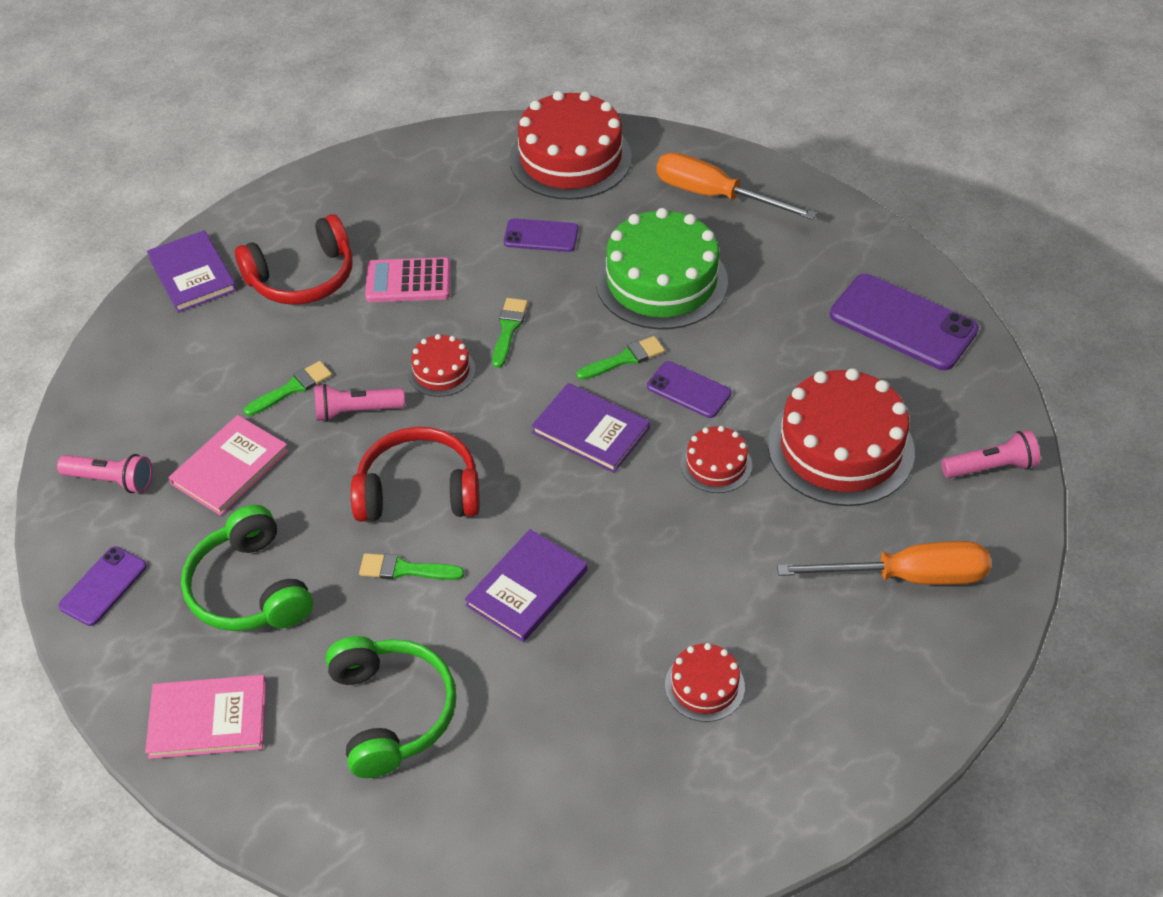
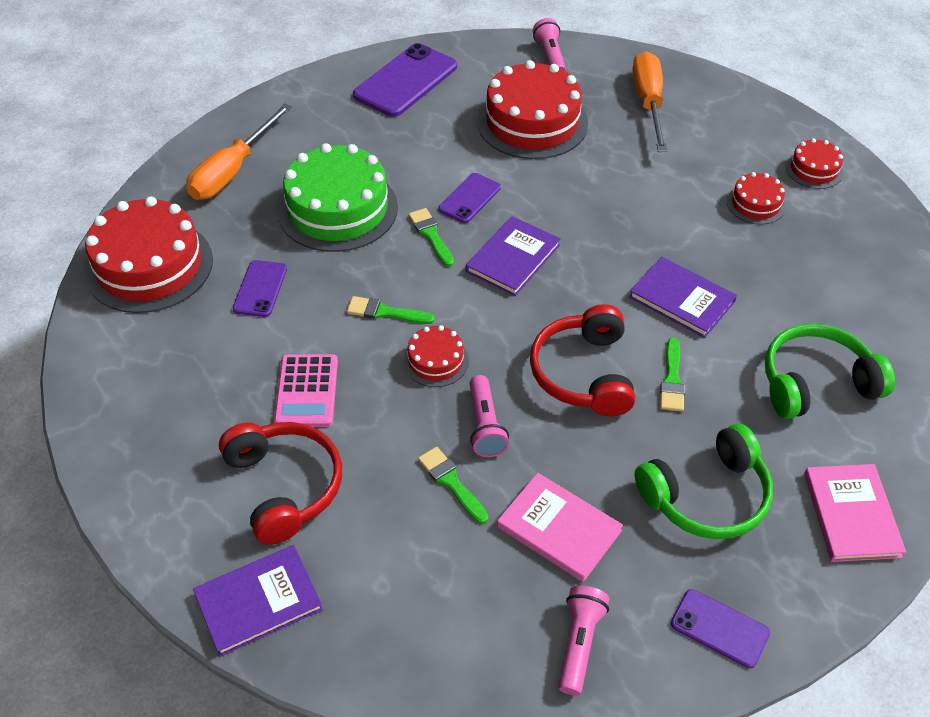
camera: 90 degrees left, 0 degrees up
(716, 464) = (549, 187): red cake -> red cake (814, 169)

